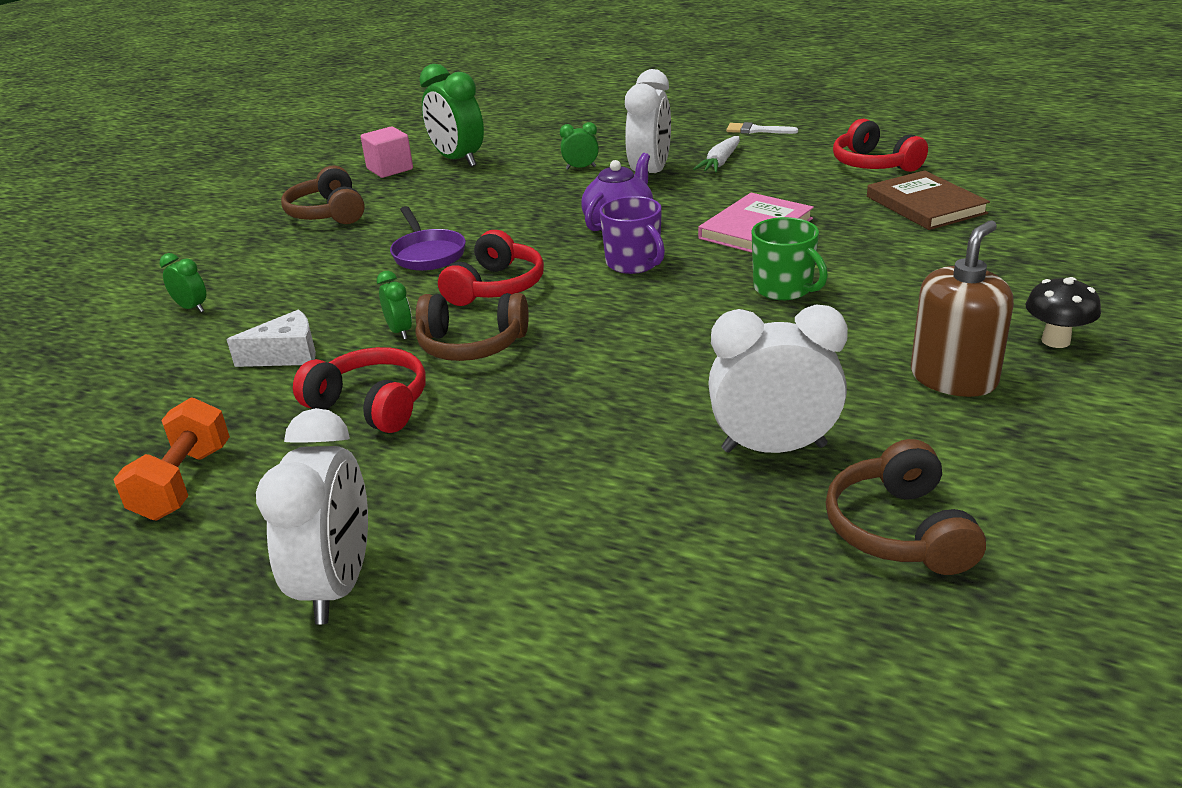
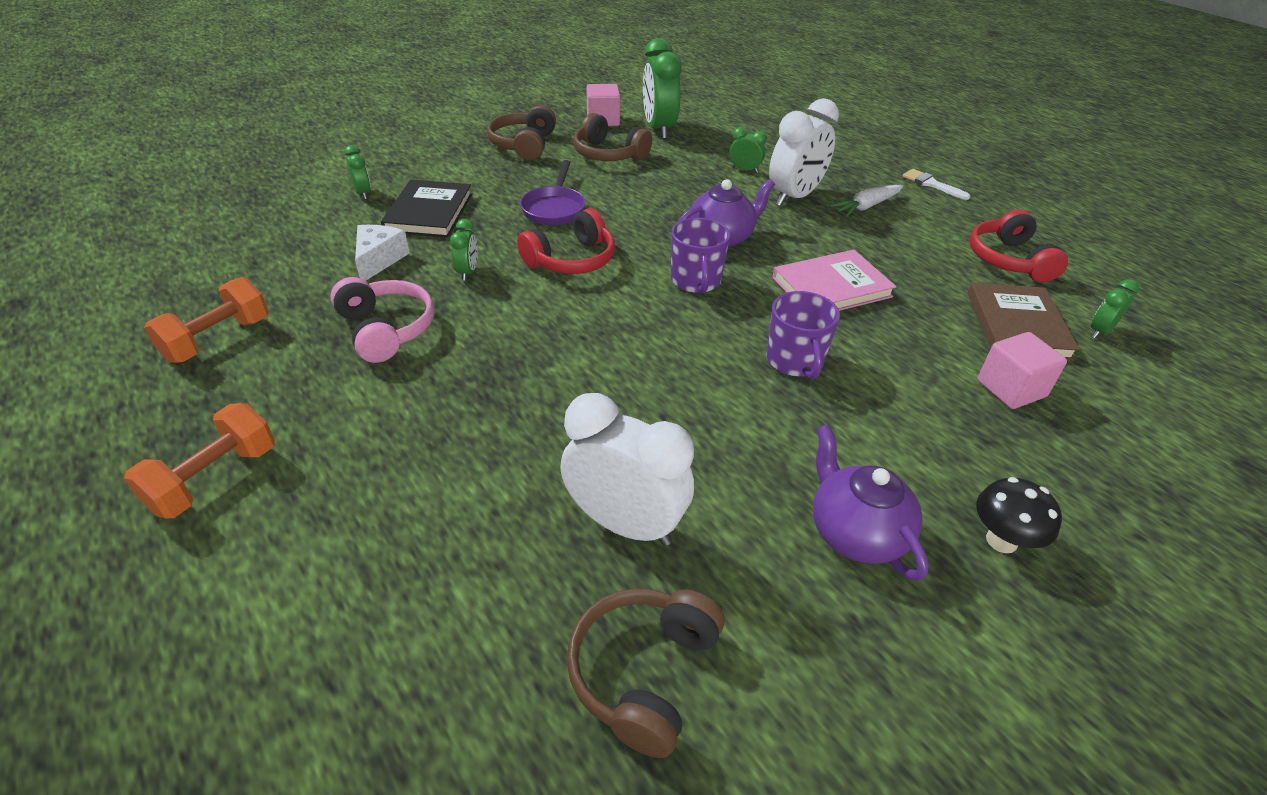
camera: 25 degrees right, 10 degrees up
(287, 355) = (379, 260): white cheese -> white cheese turned 90 degrees counterclockwise
(293, 299) = (429, 212): none -> black book
(337, 585) = (214, 479): white clock -> orange dumbbell
(371, 405) = (386, 329): red headphones -> pink headphones
(471, 345) = (502, 307): brown headphones -> brown headphones (608, 154)
(784, 289) = (795, 361): green mug -> purple mug
(953, 378) = (855, 532): brown soap dispenser -> purple teapot
(964, 247) = (1011, 388): none -> pink cube
(986, 189) = (1099, 331): none -> green clock

